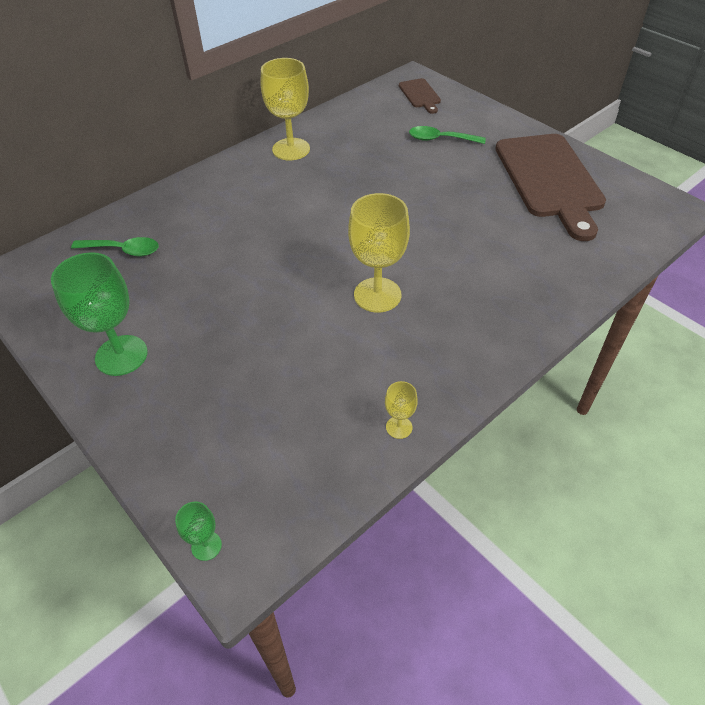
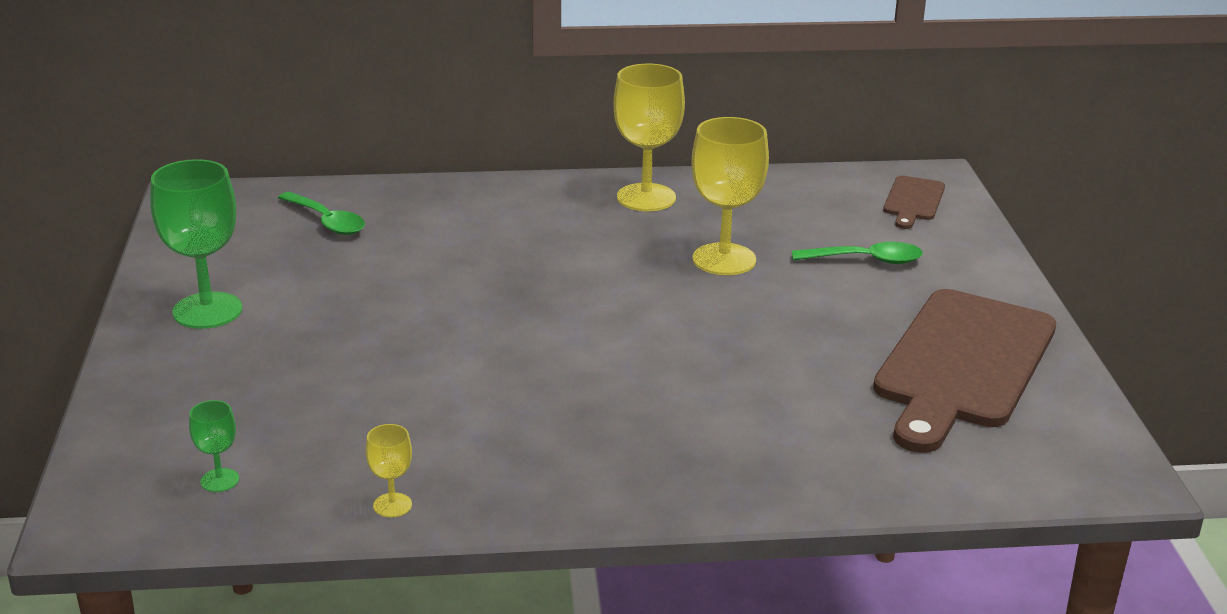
camera: 35 degrees right, 20 degrees down
(206, 546) = (84, 495): green goblet -> green goblet (219, 480)
(377, 295) = (543, 380): yellow goblet -> yellow goblet (724, 259)
(440, 139) = (866, 260): green spoon -> green spoon turned 135 degrees clockwise

